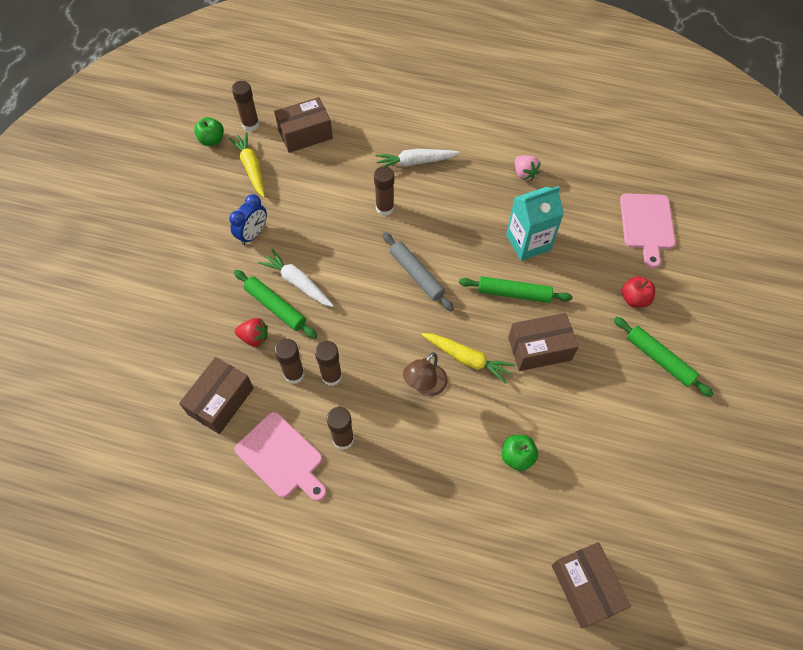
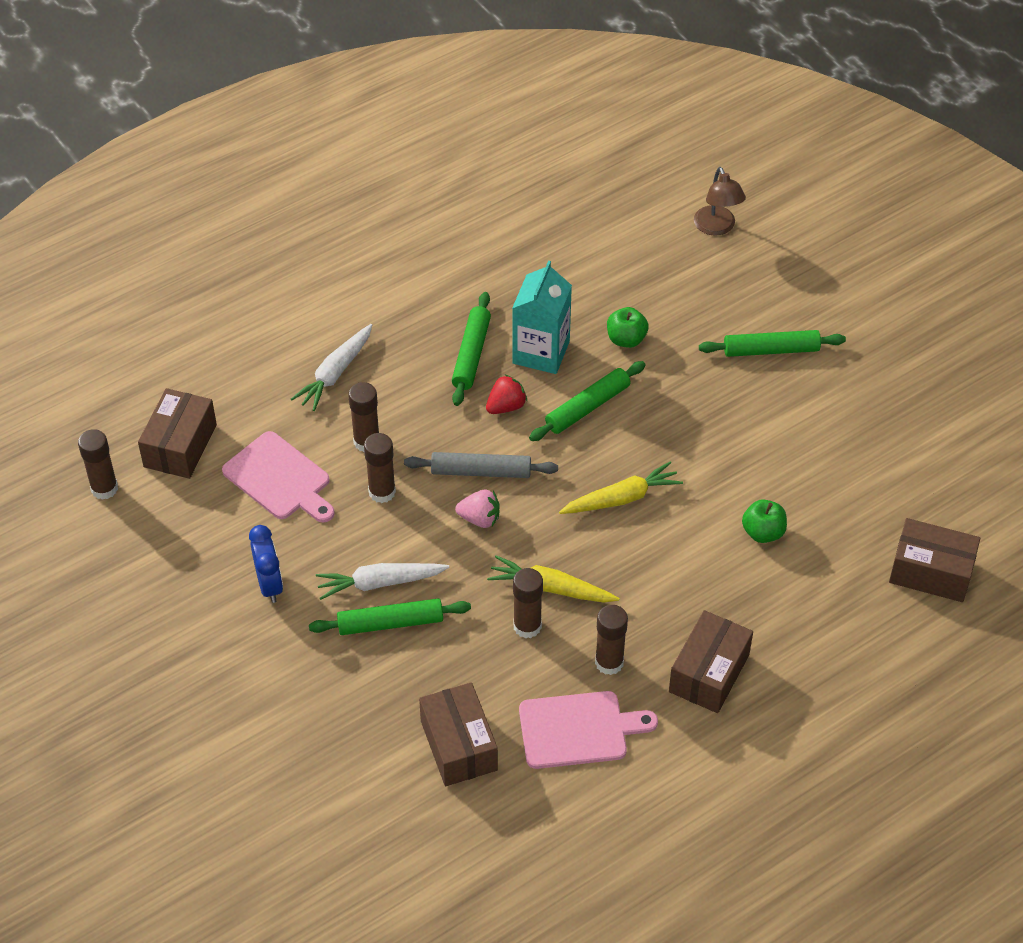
camera: 50 degrees left, 10 degrees down
(212, 140) = (84, 541): green apple -> green apple (626, 339)
(251, 168) = (171, 528): yellow carrot -> yellow carrot (550, 588)
(254, 337) = (410, 667): red strawberry -> red strawberry (506, 406)
(294, 374) = (492, 658): brown glue stick -> brown glue stick (382, 492)
(425, 386) = (618, 554): brown lamp -> brown lamp (717, 227)
(491, 211) = (471, 354): none -> green rolling pin
(524, 174) = (455, 293): pink strawberry -> pink strawberry (480, 519)
(539, 349) = (669, 432): brown box -> brown box (709, 673)
(634, 299) = (691, 319): red apple -> none
(647, 225) = (621, 245): pink cutting board -> pink cutting board (279, 479)

